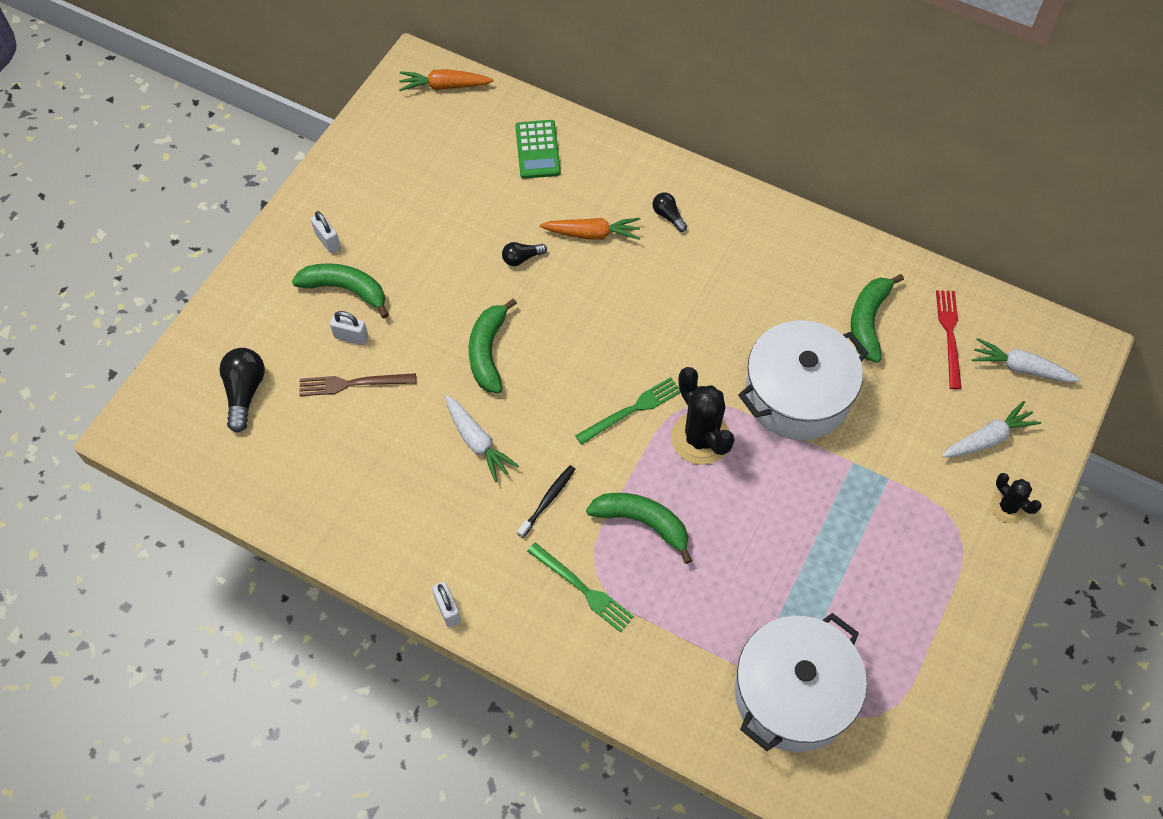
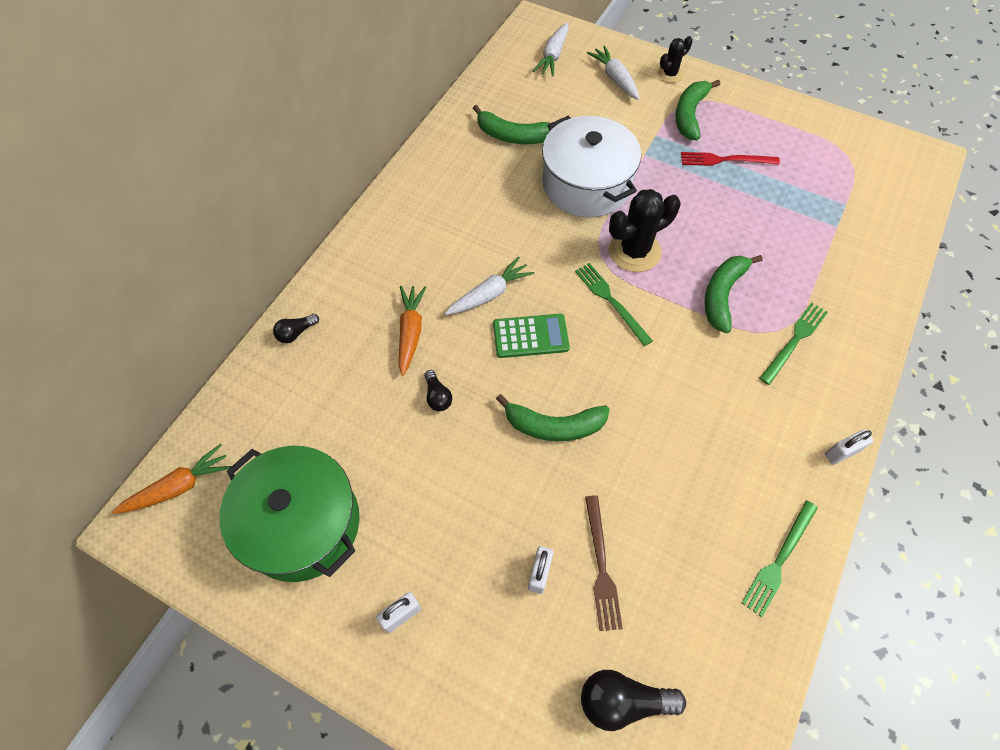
camera: 90 degrees left, 0 degrees up
(345, 530) = (779, 560): none -> green fork
(346, 289) = (473, 585): green banana -> green banana (689, 115)
(407, 170) = (302, 523): none -> green pot
(444, 86) = (179, 487): orange carrot -> orange carrot turned 120 degrees counterclockwise
(477, 442) = (659, 432): white carrot -> white carrot (489, 294)
(537, 150) = (294, 383): green calculator -> green calculator (530, 336)
(548, 500) = (713, 369): black toothbrush -> none
(668, 216) = (394, 268): black light bulb -> black light bulb (296, 333)
(793, 694) = (846, 202): white pot -> none
(949, 335) = (525, 90): red fork -> red fork (725, 160)

